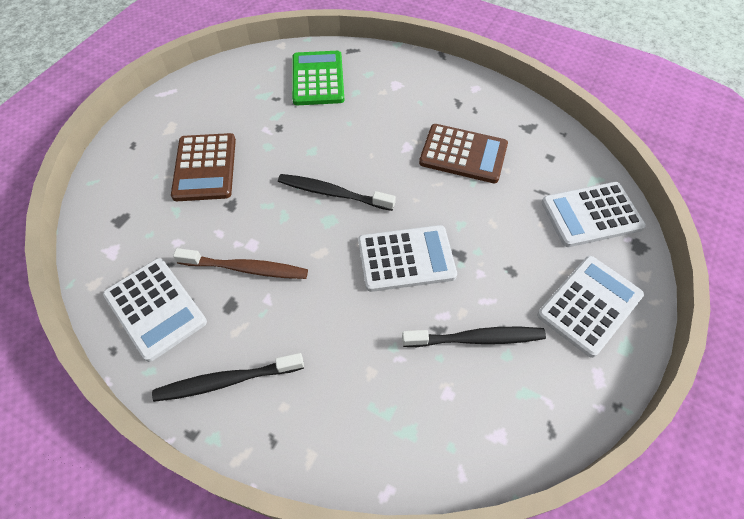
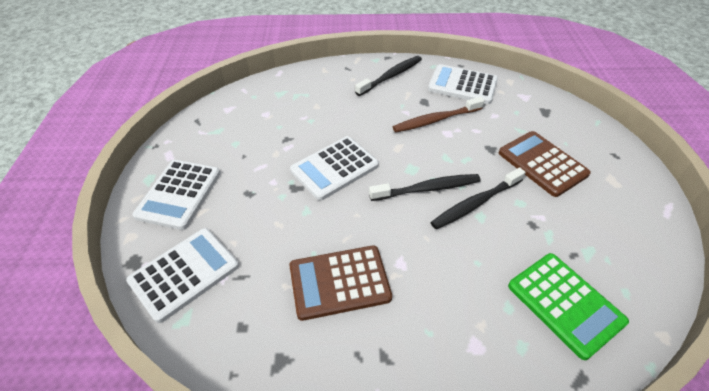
camera: 150 degrees right, 10 degrees down
(476, 338) = (259, 143): black toothbrush -> black toothbrush (475, 203)

